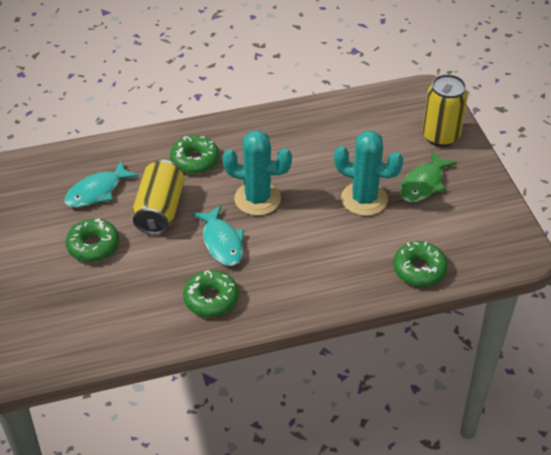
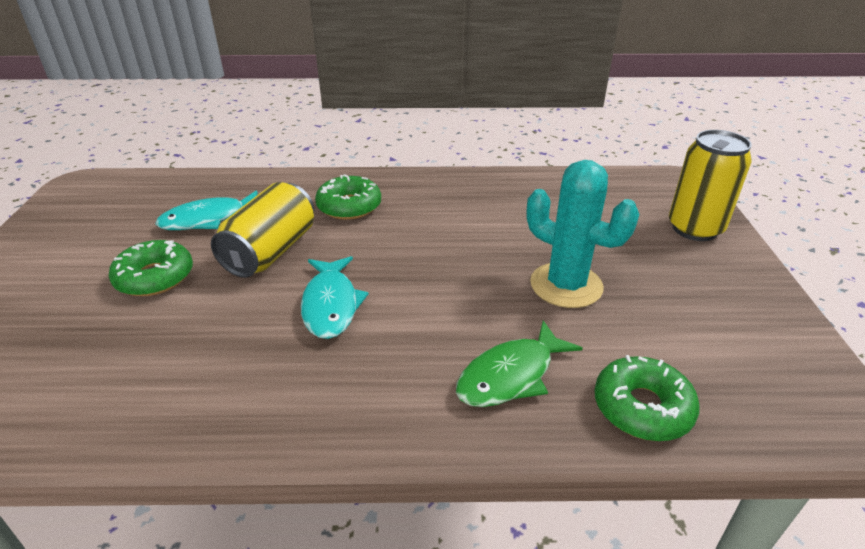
camera: 15 degrees right, 10 degrees down
(211, 299) = (267, 384): green donut -> none
(257, 199) = (409, 260): turquoise cactus -> none
(423, 184) = (663, 281): green fish -> green fish (510, 375)

